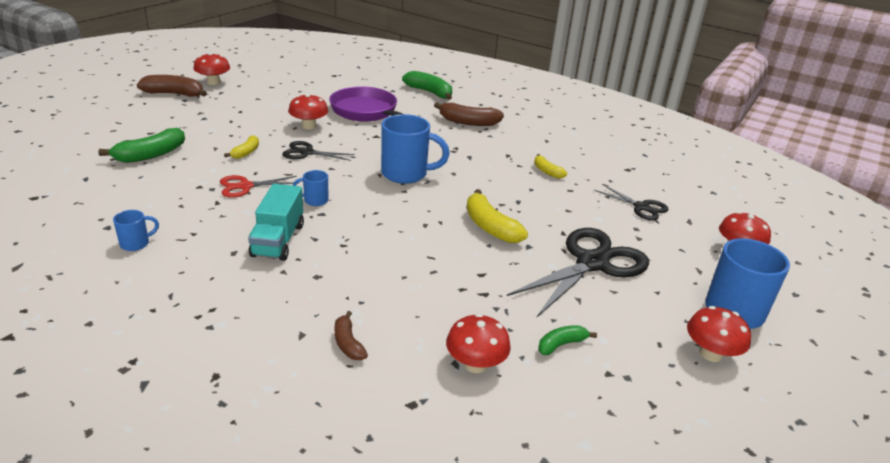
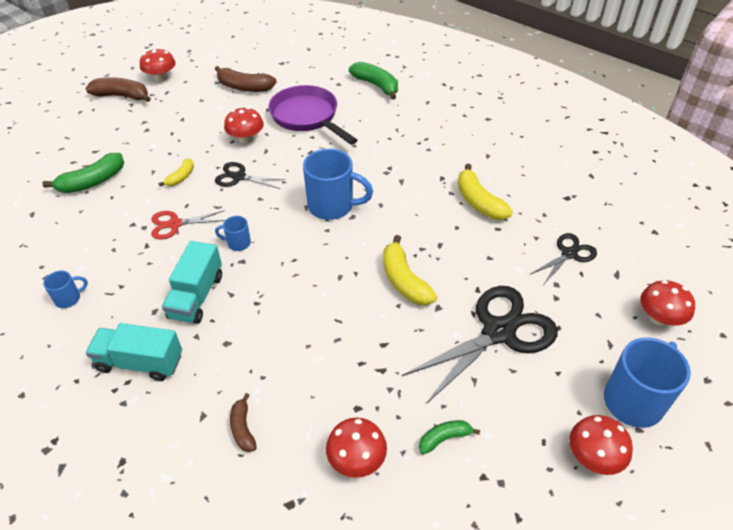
camera: 10 degrees right, 15 degrees up
(224, 293) = (140, 362): none -> turquoise truck
(468, 122) = (409, 130): brown banana -> brown banana (244, 87)
(547, 171) = (478, 202): yellow banana -> yellow banana, size x1.74
(641, 207) = (569, 254): black scissors -> black scissors turned 90 degrees counterclockwise

